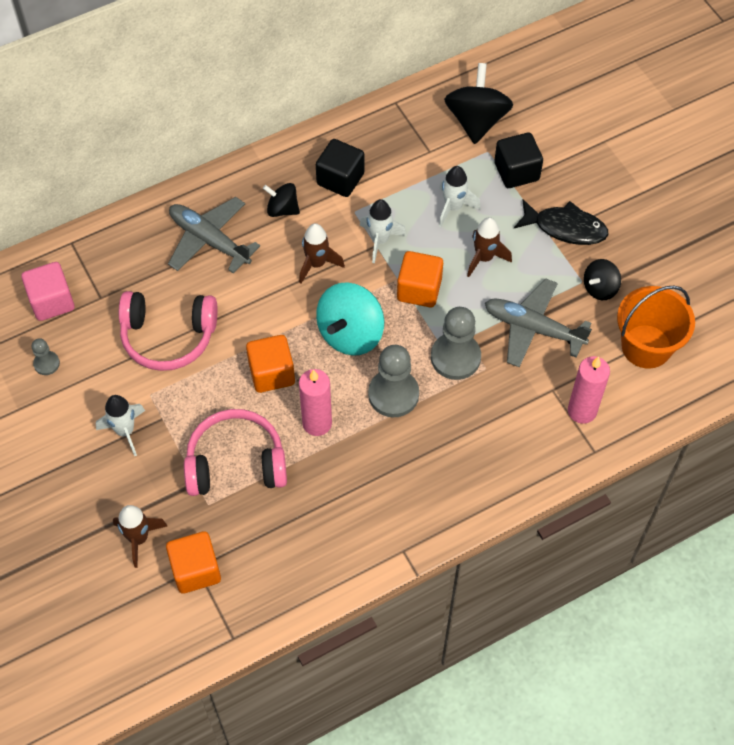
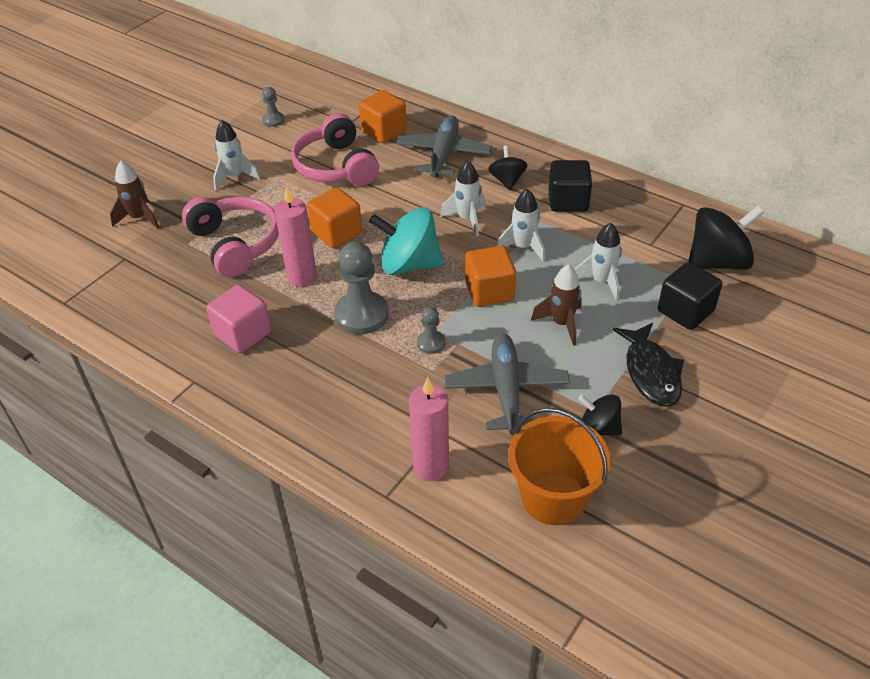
camera: 65 degrees right, 15 degrees down
(52, 301) = (329, 103): pink cube -> pink cube (243, 334)
(196, 570) = (122, 258): orange cube -> orange cube (384, 131)
(317, 264) = (467, 219): brown rocket -> white rocket
(455, 357) = (431, 343): grey pawn -> grey pawn, size x0.51

